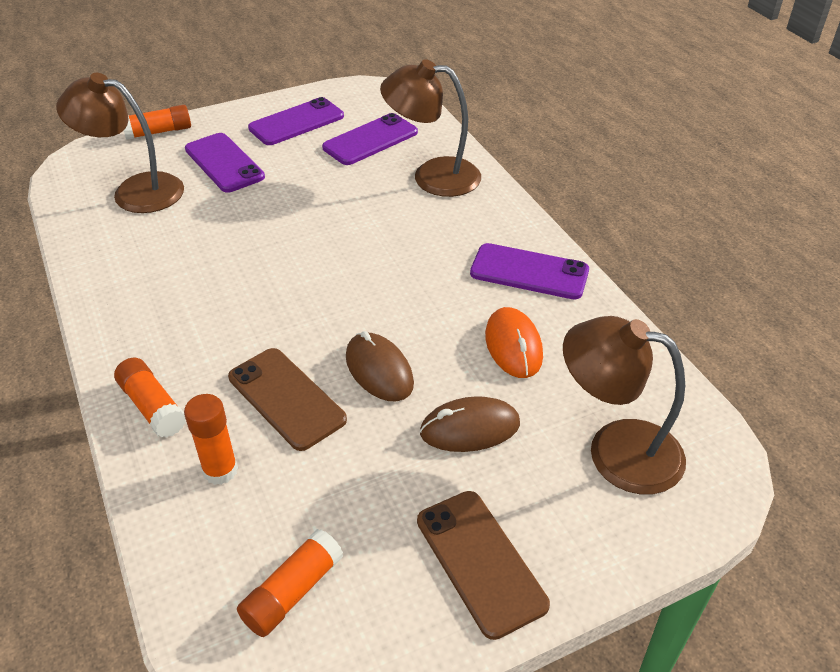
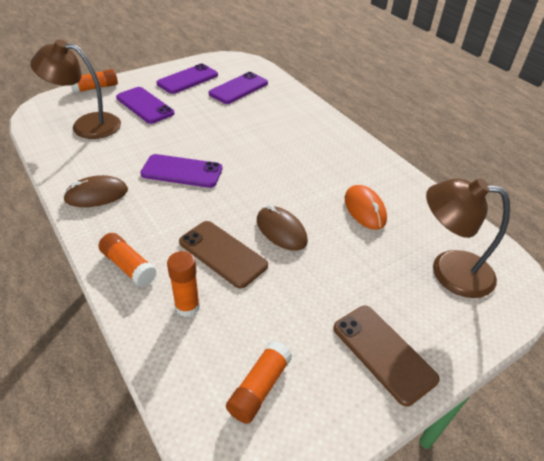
camera: 10 degrees left, 0 degrees up
(432, 176) = (284, 108): brown lamp -> none
(470, 428) = (351, 264): brown mouse -> brown mouse (96, 195)
(529, 272) = (361, 163): purple phone -> purple phone (182, 171)

